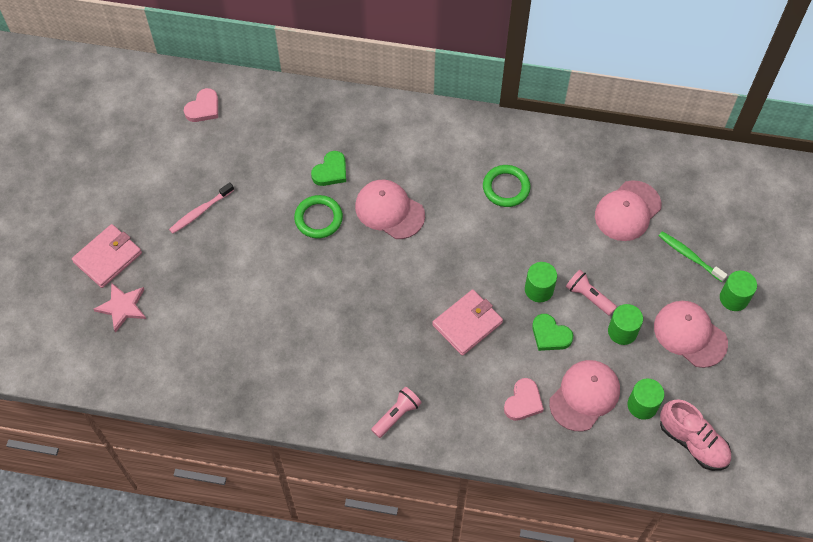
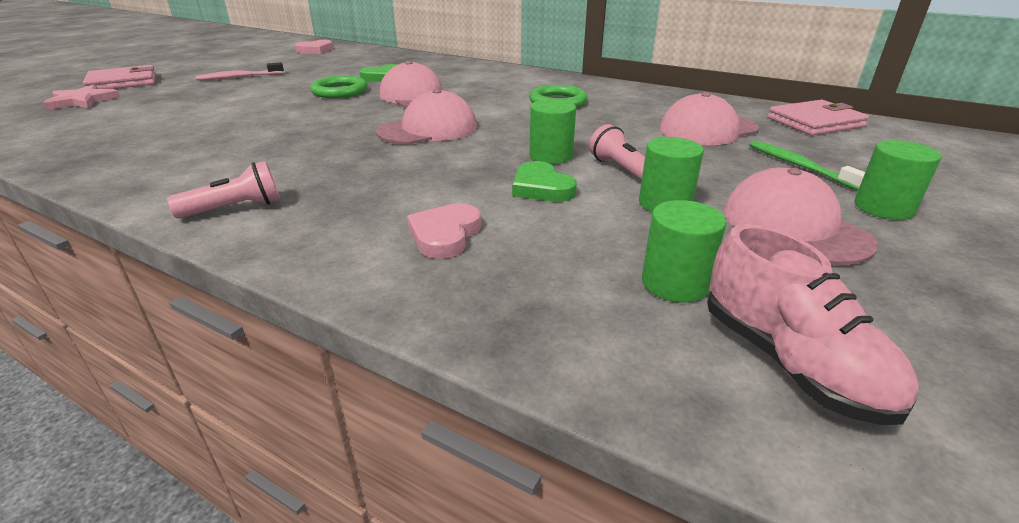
camera: 20 degrees right, 30 degrees down
(467, 324) = (428, 162): pink wallet -> pink wallet (815, 122)
(523, 402) = (445, 235): pink heart -> pink heart turned 150 degrees clockwise
(584, 396) = (561, 250): pink cap -> pink cap (428, 129)

